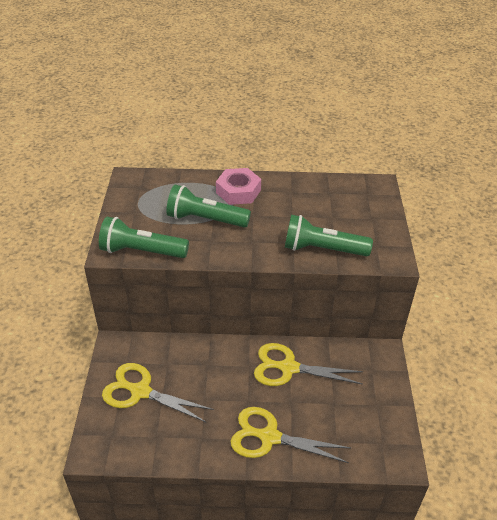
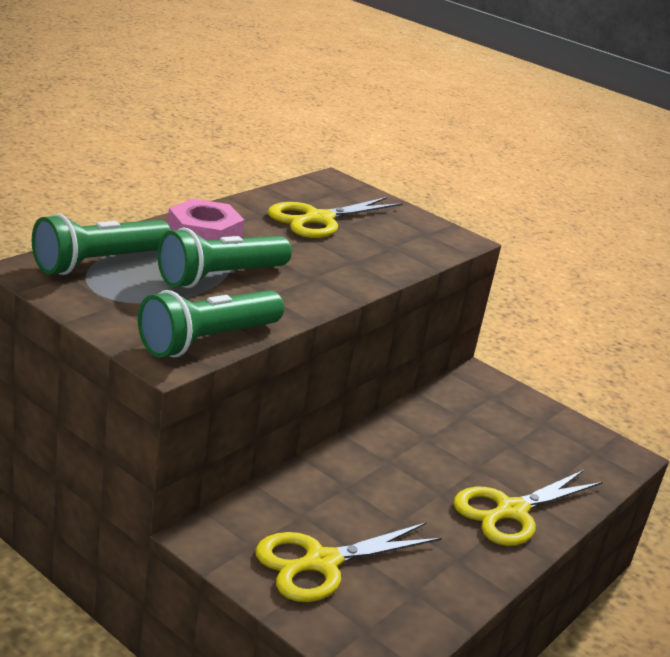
camera: 55 degrees left, 15 degrees down
(289, 368) = (426, 439): yellow scissors -> yellow scissors (319, 219)
(322, 249) = (390, 256): green flashlight -> green flashlight (98, 263)

